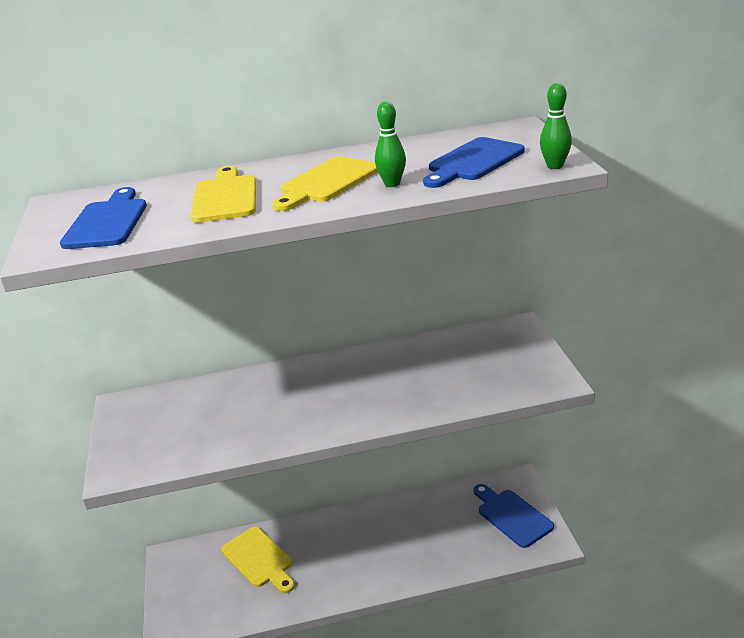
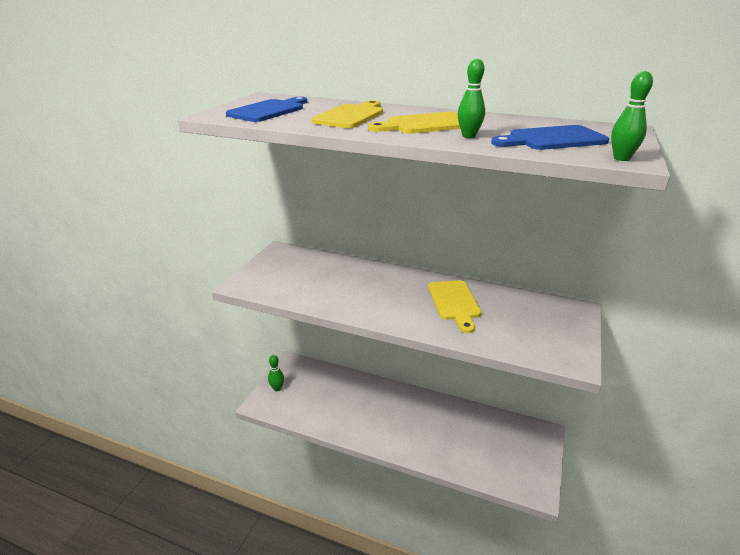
camera: 30 degrees right, 0 degrees up
(176, 599) = (277, 388): none -> green bowling pin
(259, 559) = (337, 391): yellow cutting board -> yellow cutting board (454, 303)
(512, 516) = (521, 455): blue cutting board -> none

